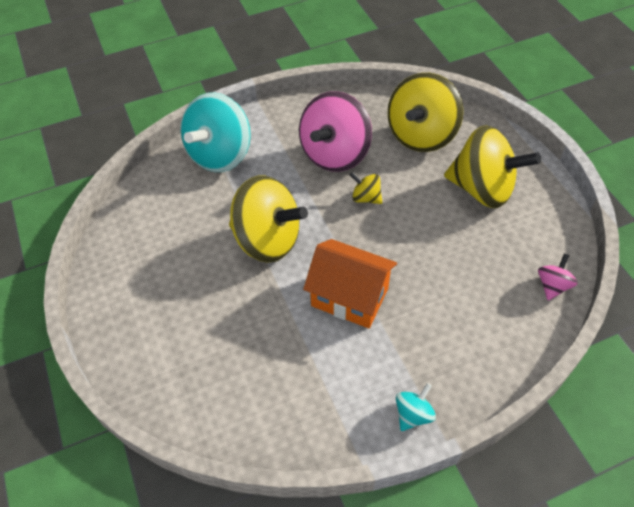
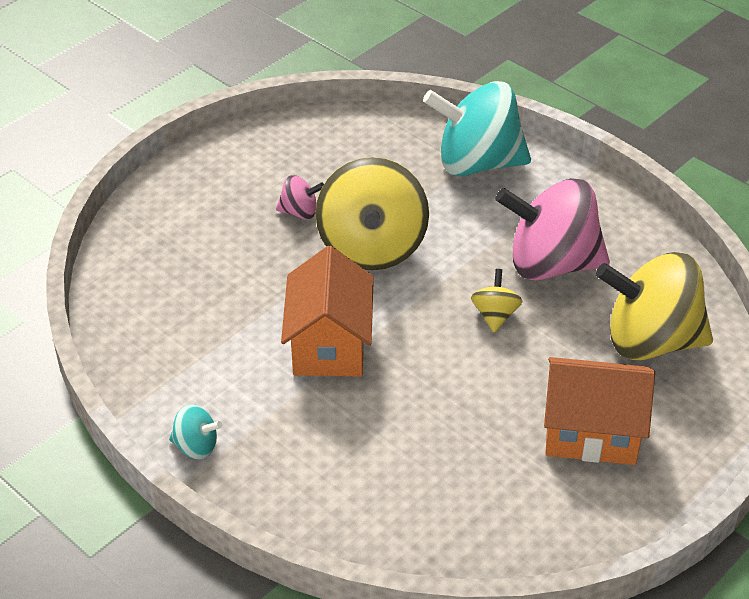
camera: 65 degrees right, 10 degrees down
(482, 189) = (591, 432): yellow spinning top -> orange house
(552, 286) = (460, 548): pink spinning top -> pink spinning top (300, 212)

